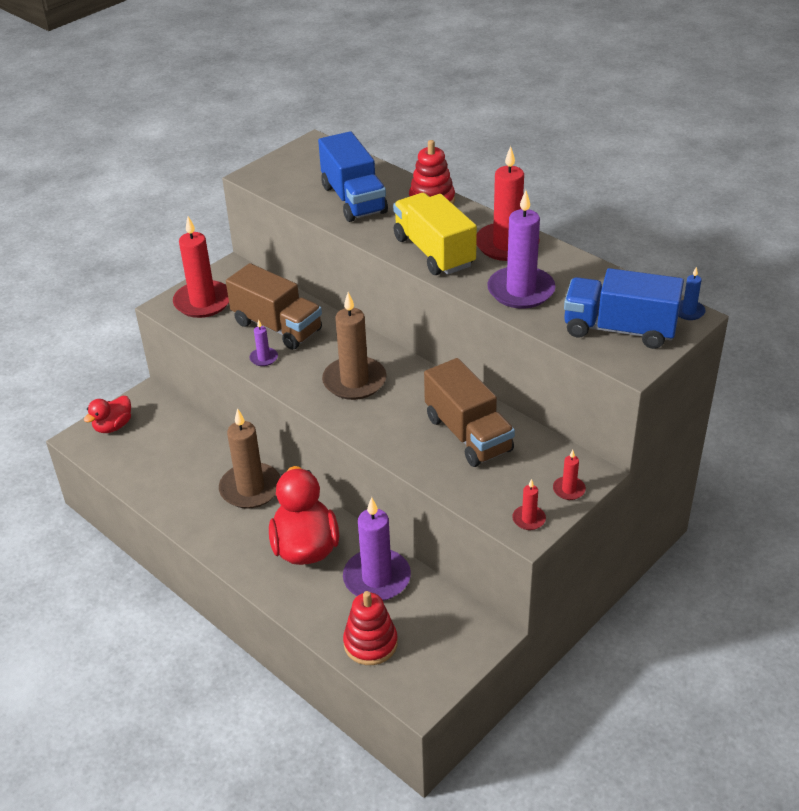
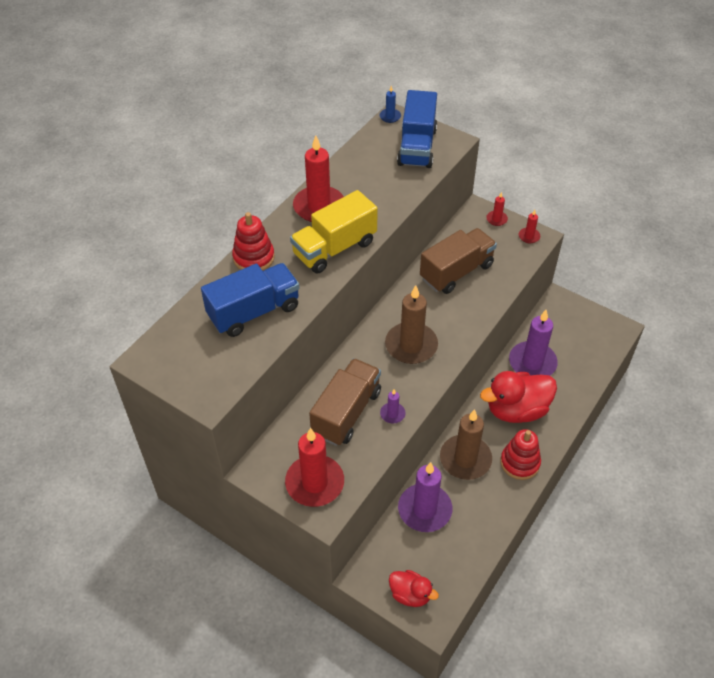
camera: 100 degrees left, 10 degrees up
(370, 643) = (588, 358): red stacking toy -> red stacking toy (520, 463)
(521, 291) = (380, 196): purple candle -> purple candle (424, 509)

